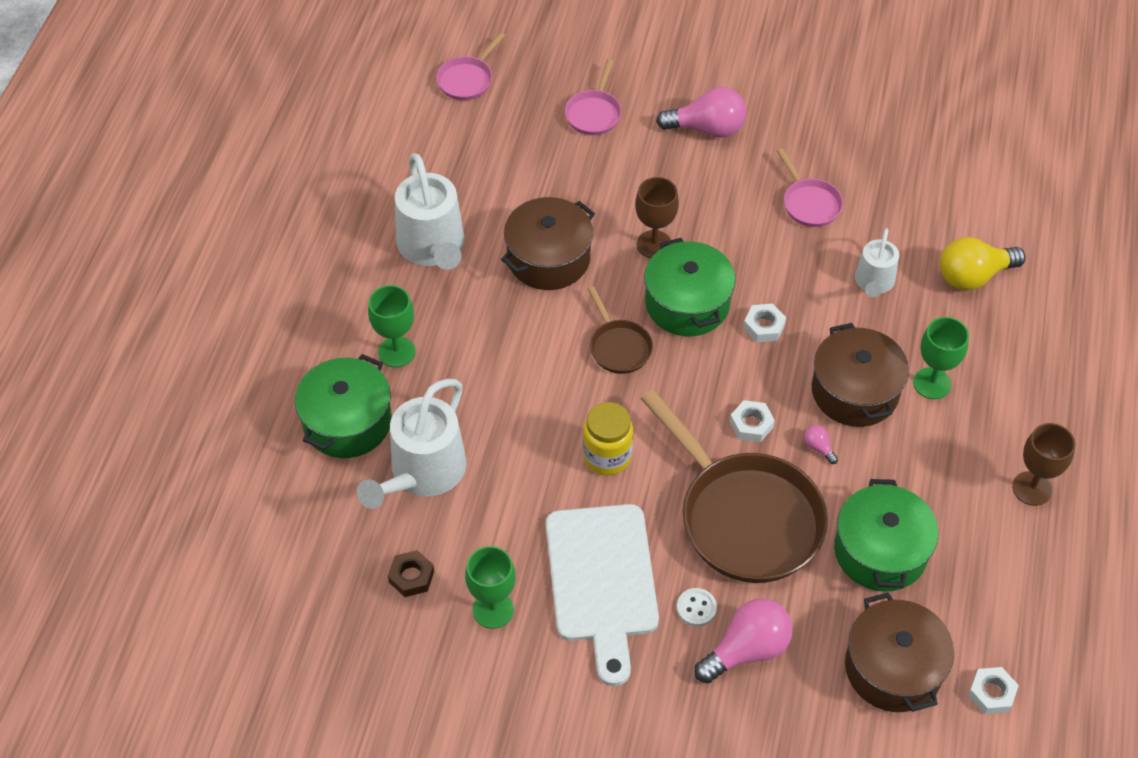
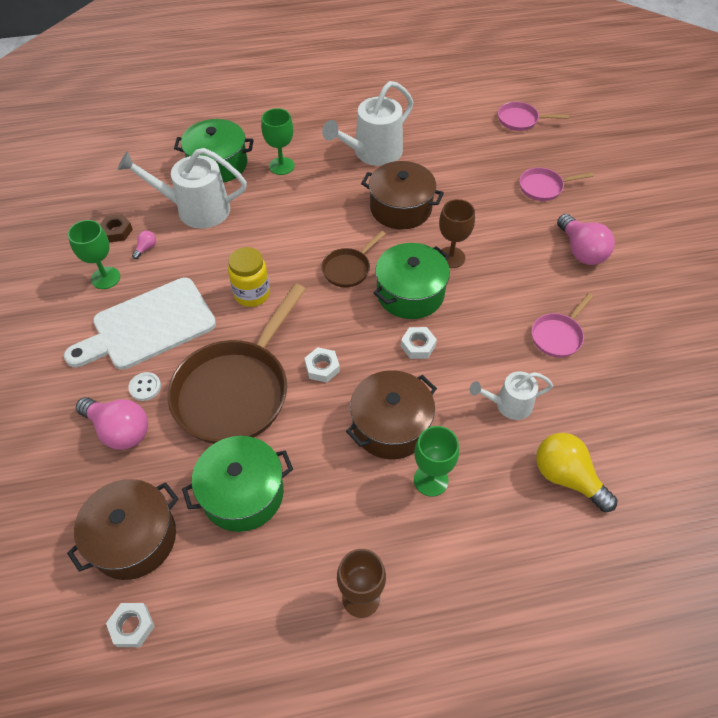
camera: 65 degrees right, 0 degrees up
(818, 447) = (323, 418): pink light bulb -> pink light bulb (146, 248)

